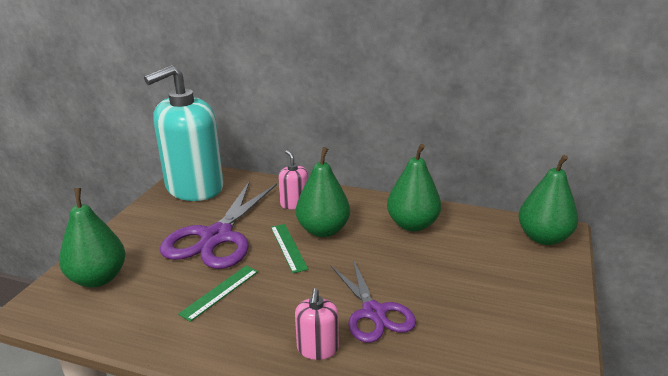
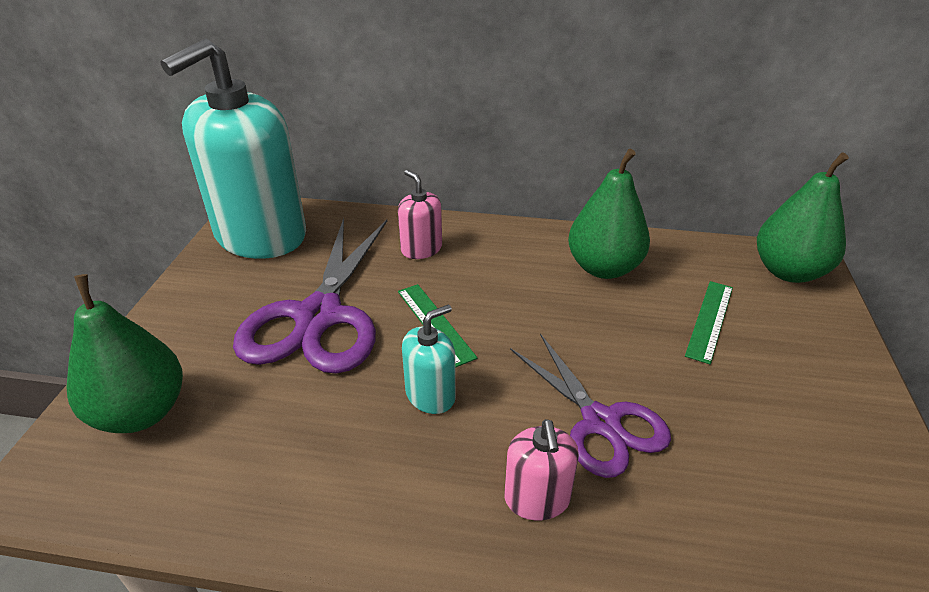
camera: 10 degrees left, 10 degrees up
(220, 292) = (351, 414): green ruler -> green ruler (710, 320)
(271, 287) = (430, 395): none -> turquoise soap dispenser
(323, 230) = (478, 289): green pear -> none

